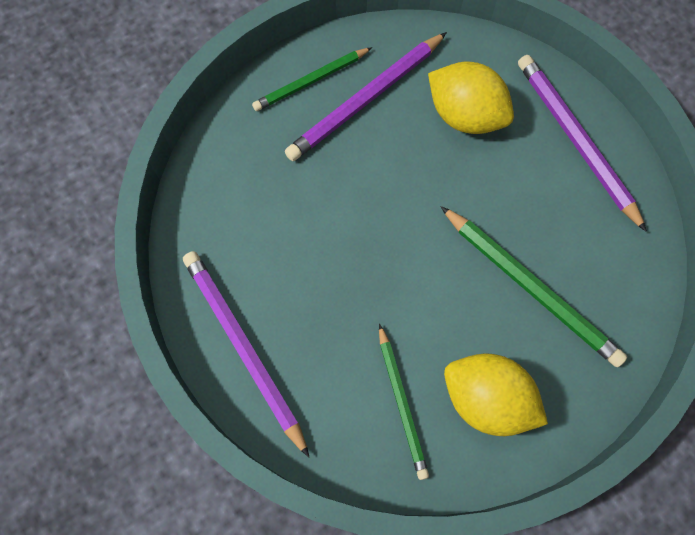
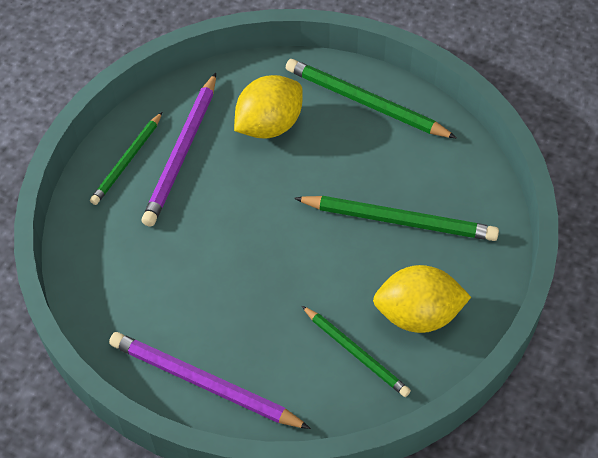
camera: 30 degrees left, 15 degrees down
(465, 115) = (269, 125): yellow lemon -> yellow lemon turned 45 degrees counterclockwise
(575, 141) = (365, 103): purple pencil -> green pencil

